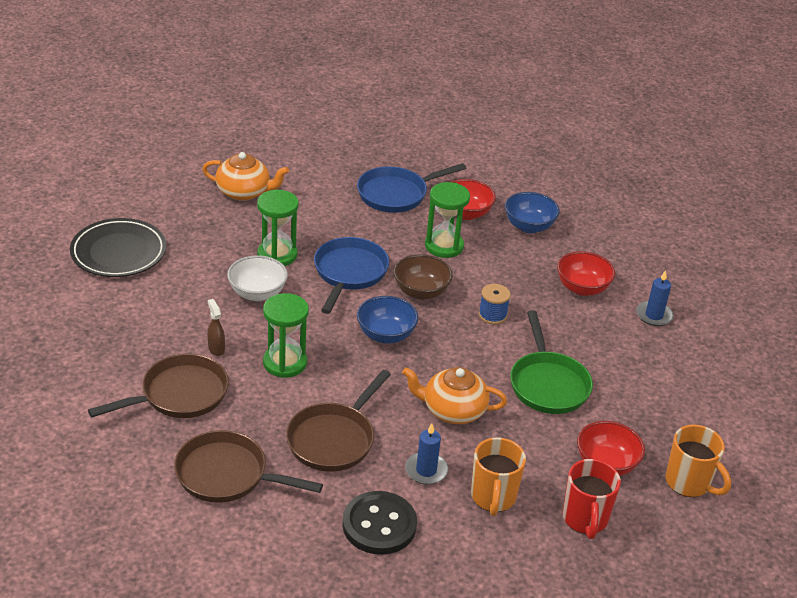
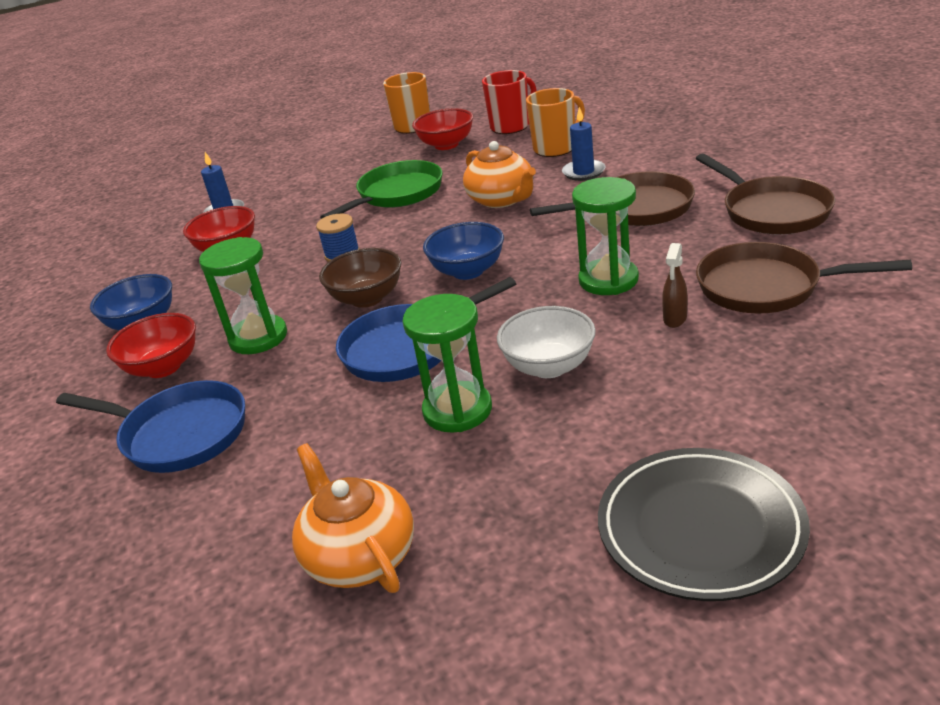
camera: 125 degrees left, 5 degrees down
(379, 525) = (666, 154): black button -> none

